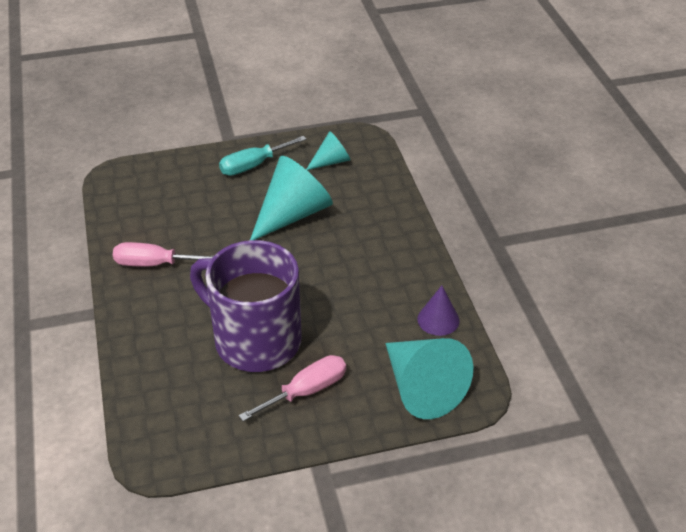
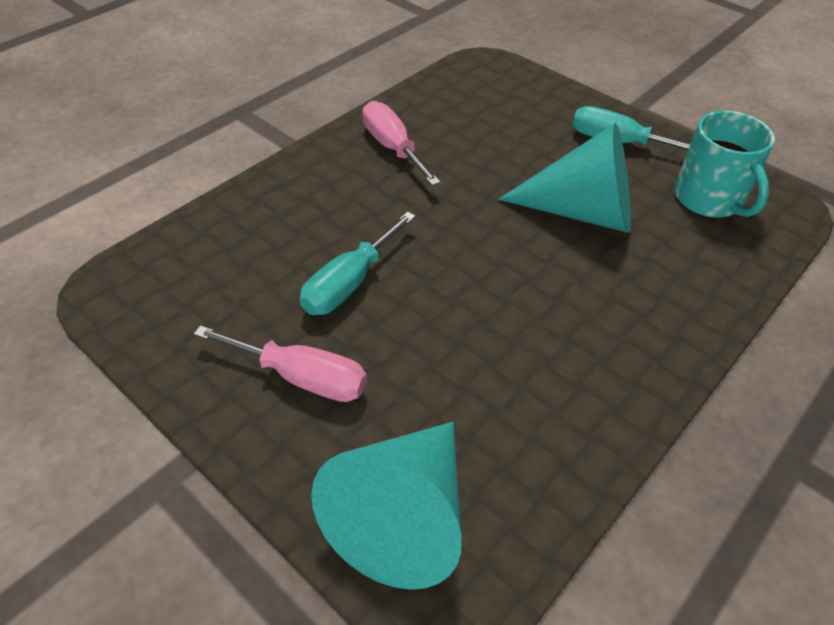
camera: 55 degrees right, 5 degrees up
(255, 340) = (349, 283): purple mug -> turquoise screwdriver
(331, 161) = (709, 199): turquoise cone -> turquoise mug
(438, 319) = (554, 466): purple cone -> none

